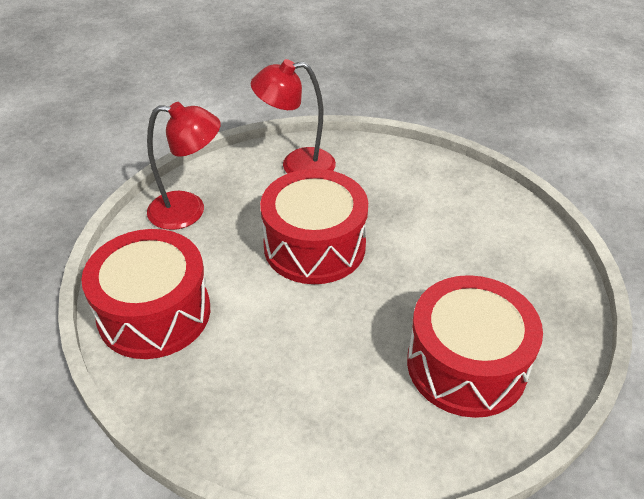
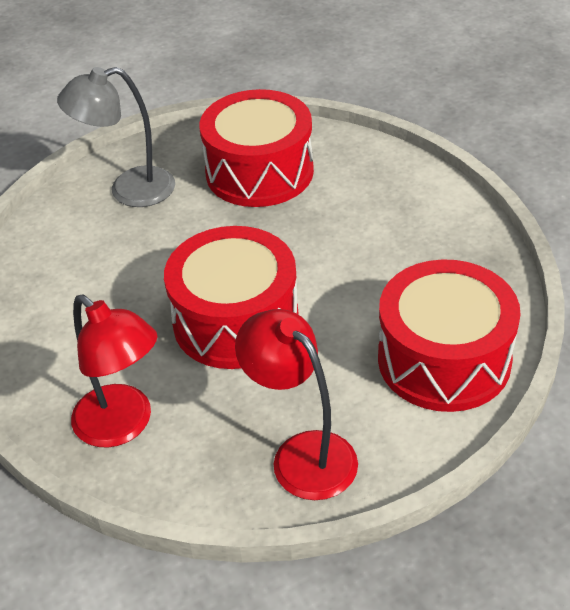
camera: 130 degrees left, 0 degrees up
(522, 276) = (129, 190): none -> grey lamp

